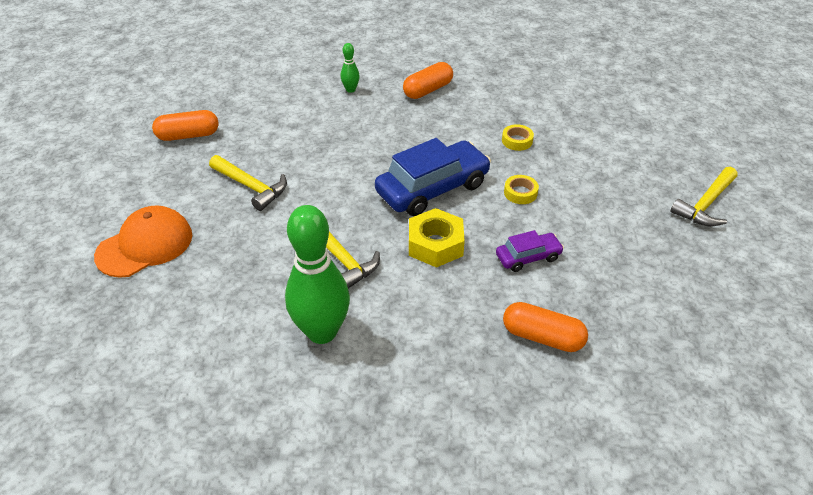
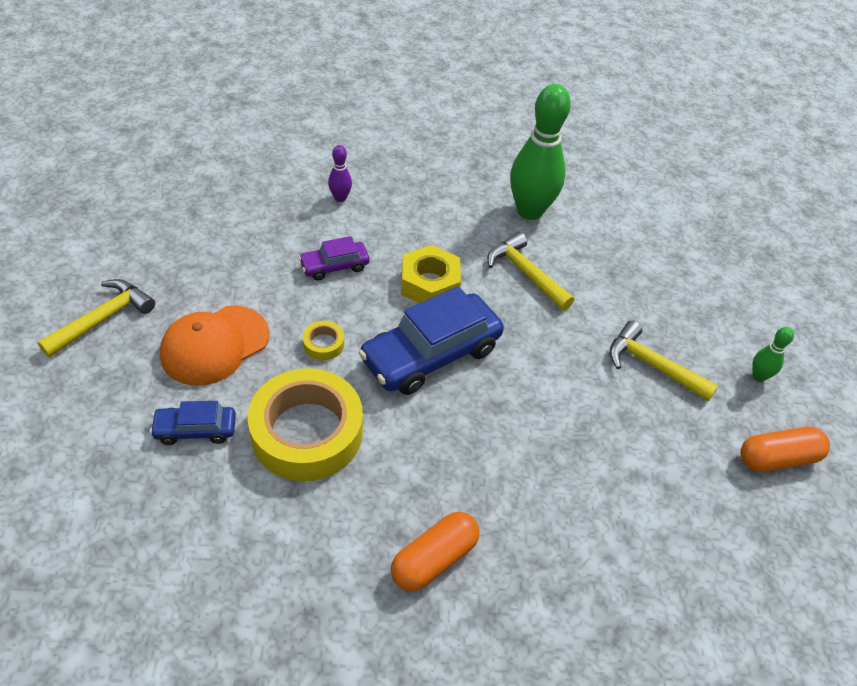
camera: 175 degrees right, 5 degrees up
(145, 245) = (730, 296): orange cap -> orange cap (214, 345)
(350, 90) = (567, 564): green bowling pin -> green bowling pin (758, 376)
(517, 141) = (307, 432): yellow tape -> yellow tape, size x2.48
(542, 337) = (340, 198): orange capsule -> purple bowling pin
(592, 140) = (195, 429): none -> blue car

